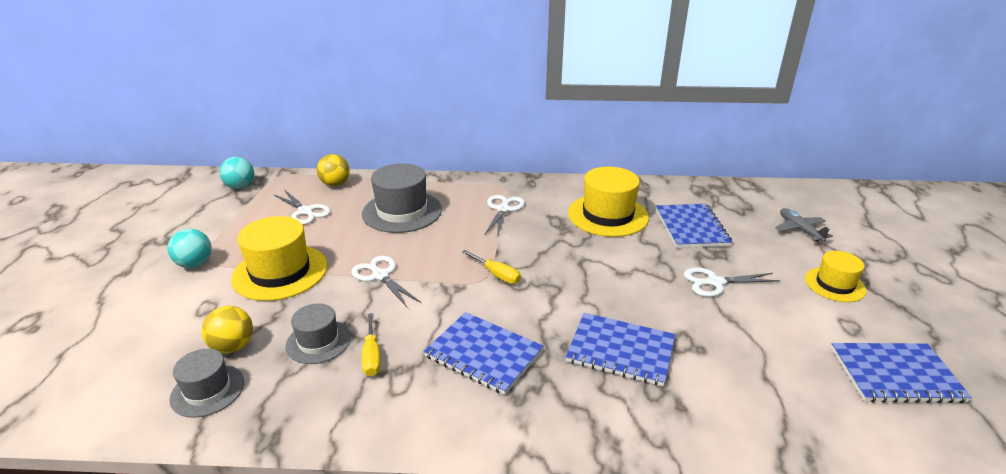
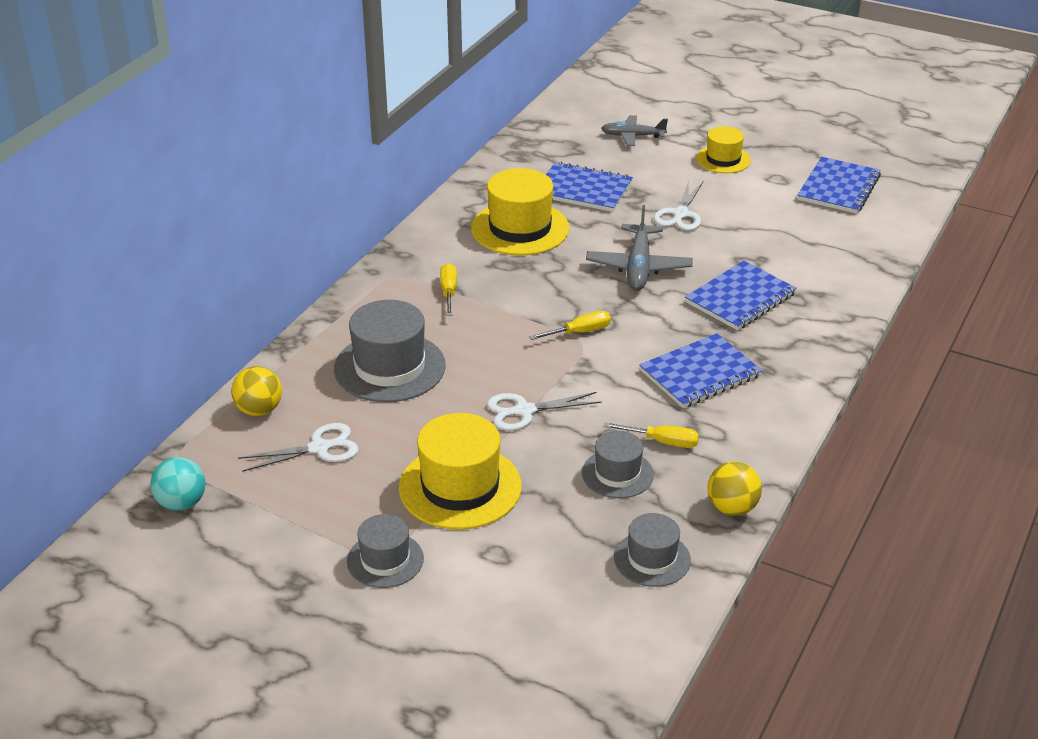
camera: 65 degrees left, 5 degrees up
(195, 264) = (385, 560): turquoise ball -> grey hat
(233, 346) = (588, 536): yellow ball -> yellow ball (732, 508)
(503, 209) = (449, 291): white scissors -> yellow screwdriver
(612, 280) = (638, 267): none -> grey plane

